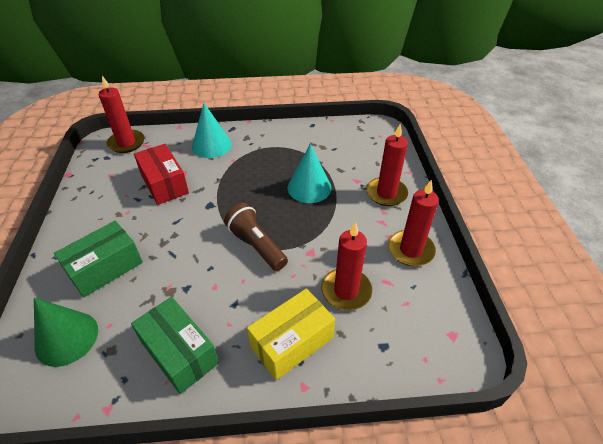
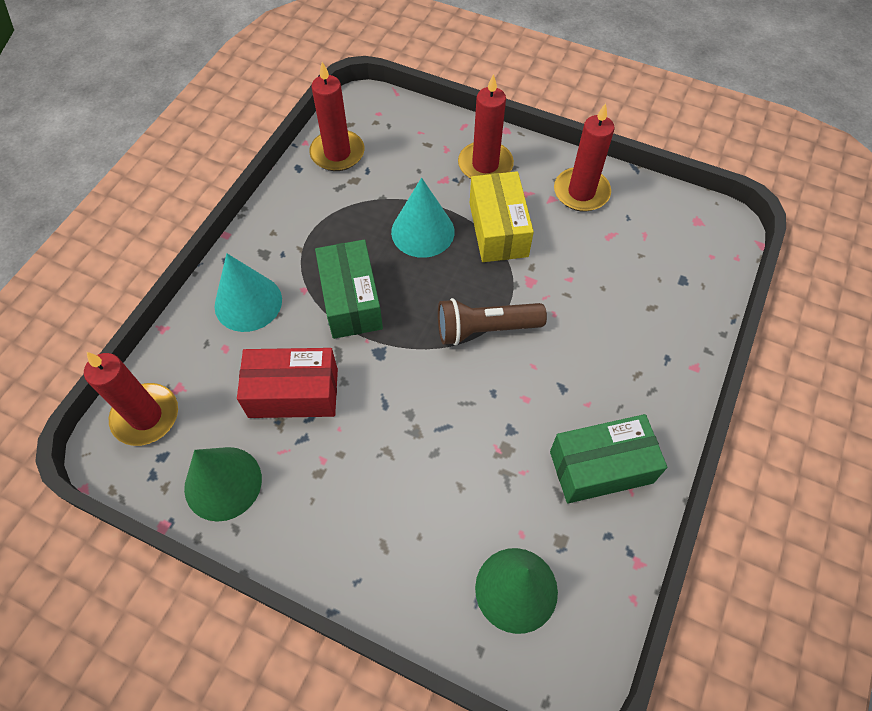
camera: 60 degrees left, 15 degrees up
(99, 182) = (223, 483): none -> green cone
(105, 268) = (420, 516): green box -> green box (351, 300)
(291, 342) = (640, 354): yellow box -> yellow box (498, 229)
(346, 291) = (602, 276): red candle -> red candle (337, 153)

